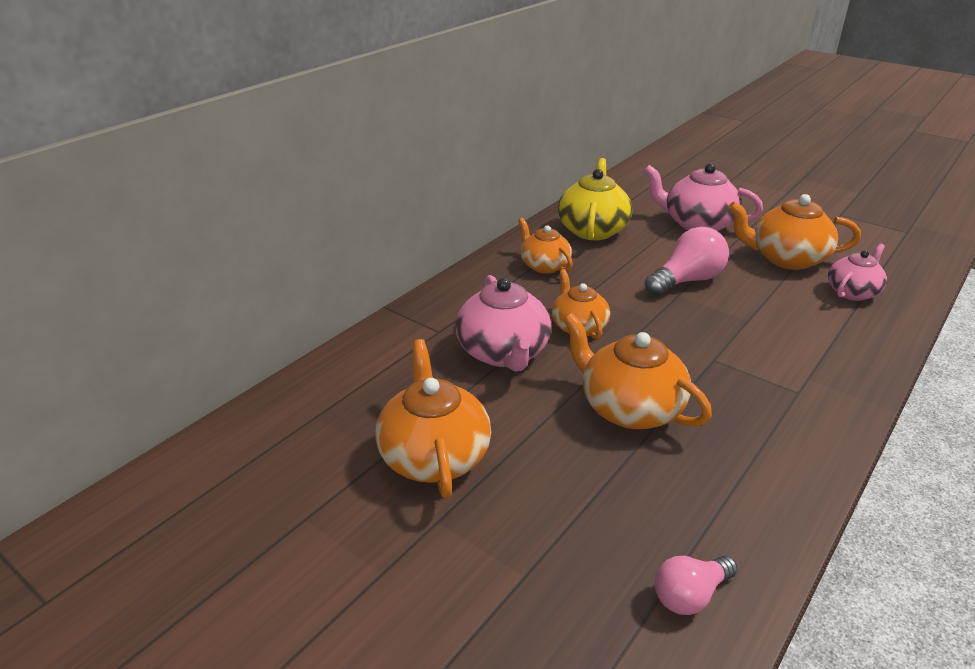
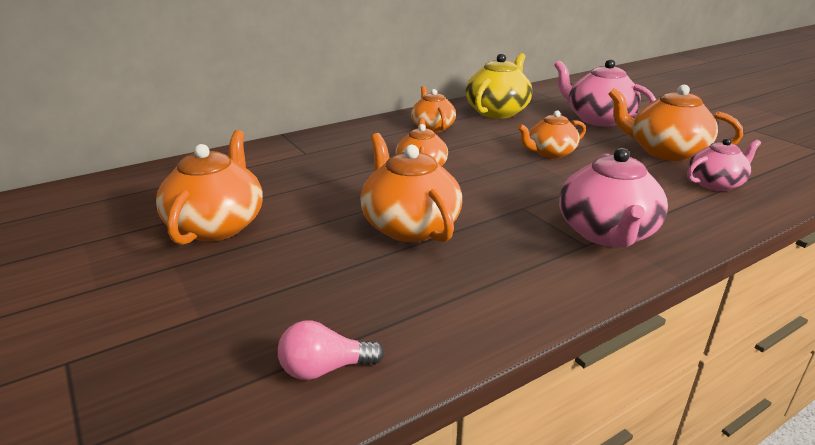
camera: 20 degrees right, 5 degrees down
(503, 353) = (341, 173): pink teapot -> pink teapot (606, 233)
(686, 281) = (550, 153): pink light bulb -> orange teapot

